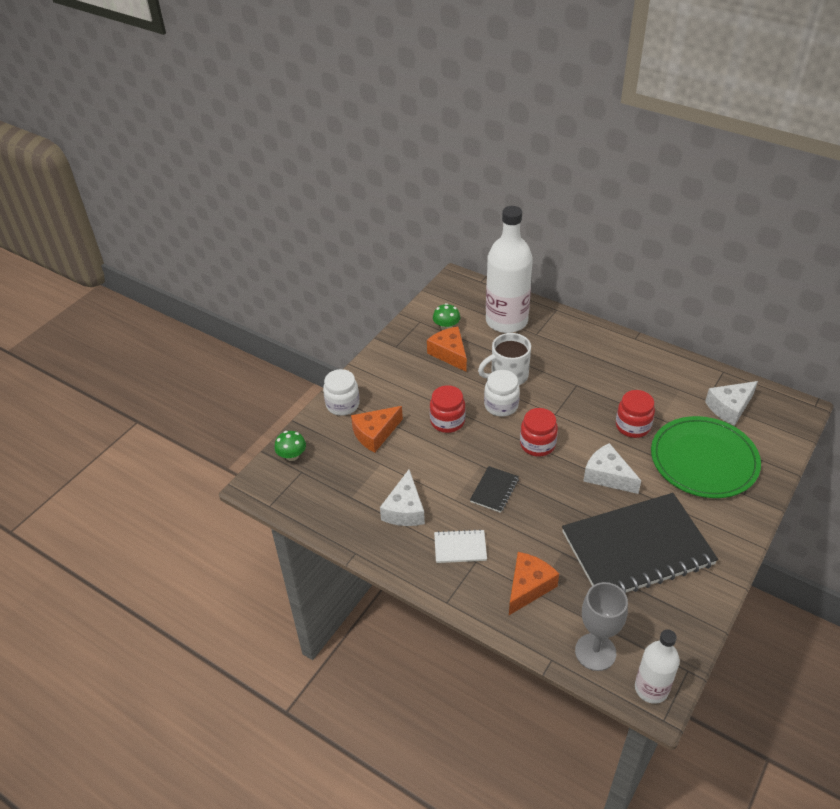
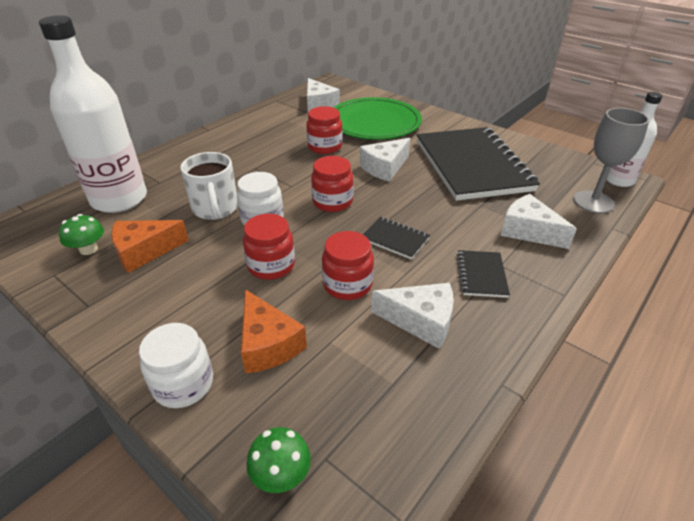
camera: 85 degrees left, 5 degrees down
(435, 466) = (347, 284): none -> red jar
(460, 547) = (481, 275): white notebook -> black notebook
(528, 587) = (528, 231): orange cheese -> white cheese

